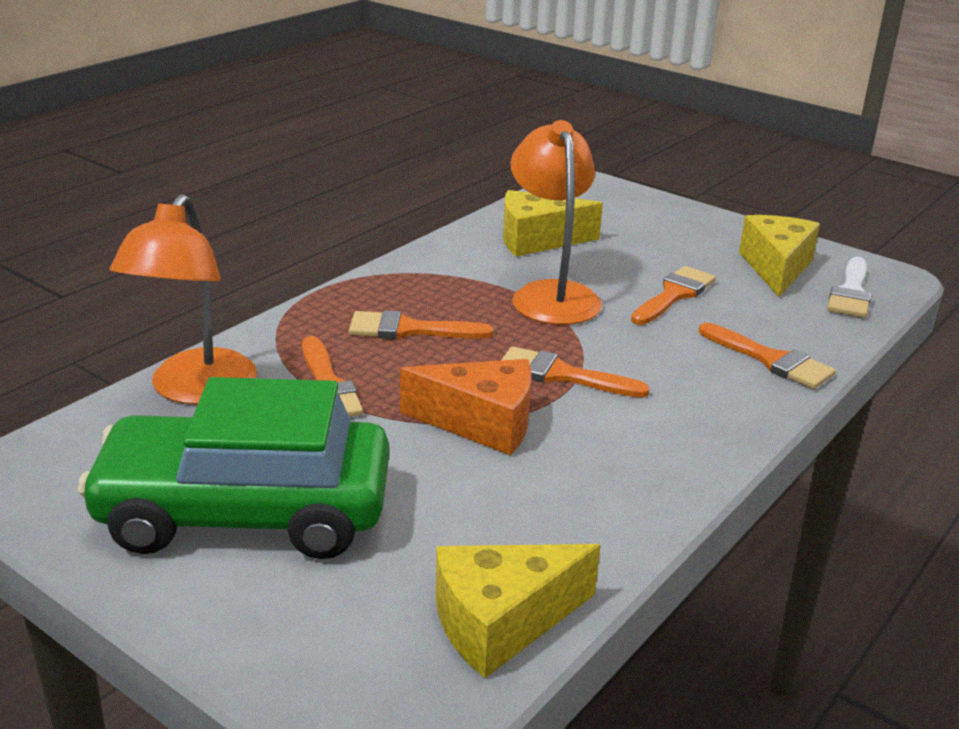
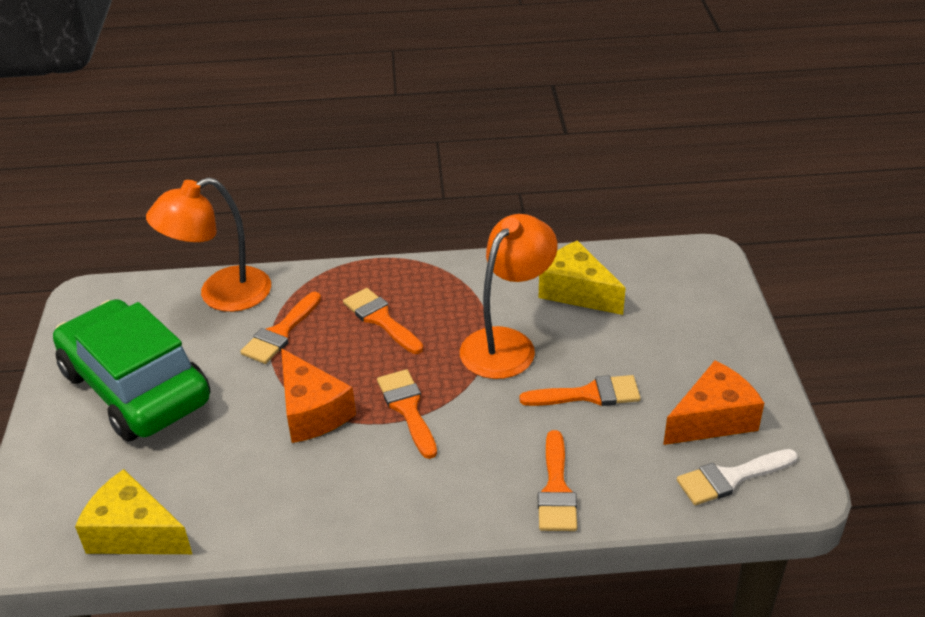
camera: 50 degrees right, 10 degrees up
(776, 268) = (713, 419): yellow cheese -> orange cheese

